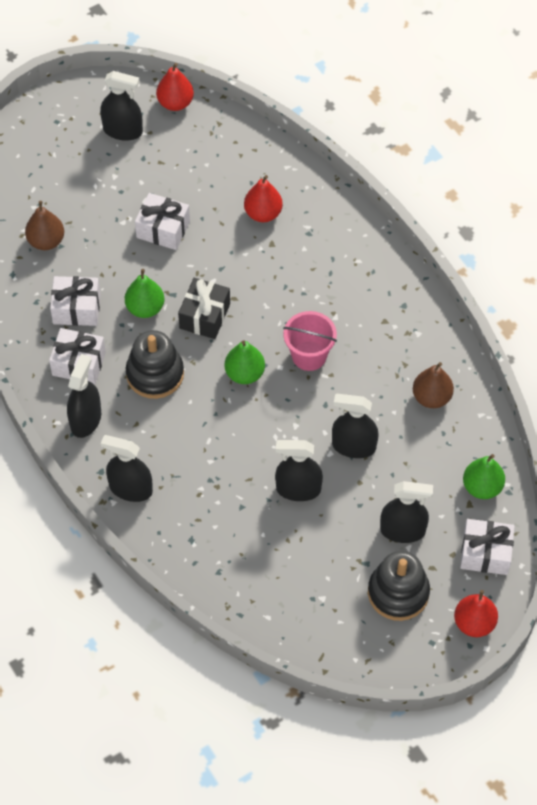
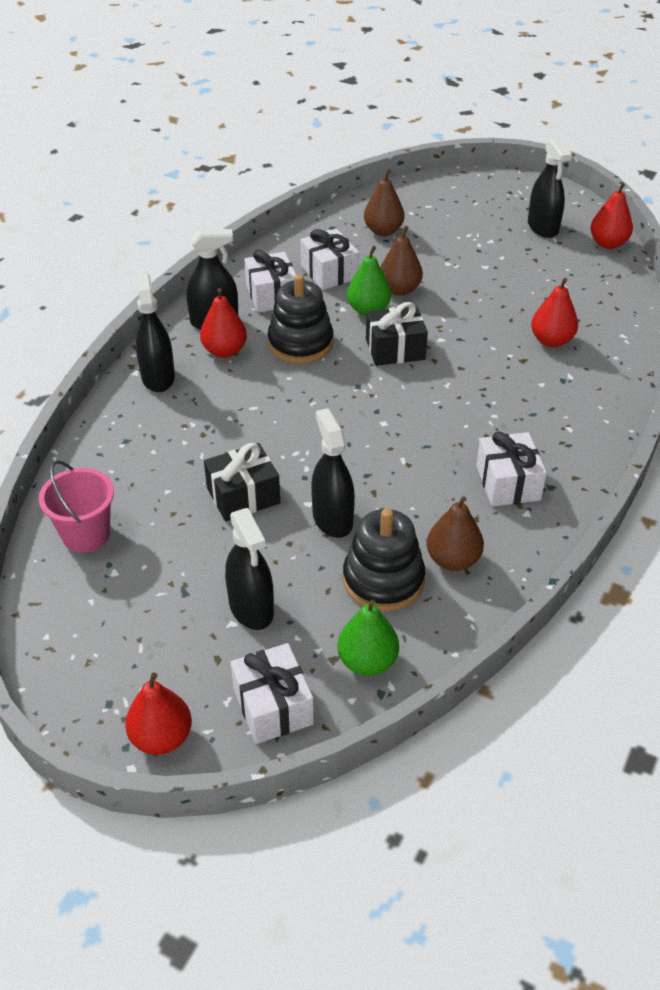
camera: 60 degrees right, 15 degrees down
(129, 429) = (224, 351): none -> red pear
(134, 273) = (400, 290): none -> brown pear
(163, 229) = (464, 288): white gift -> white gift (508, 483)
(244, 373) = (353, 401): green pear -> none
(298, 489) = (243, 496): black spray bottle -> black gift
(309, 355) = (416, 438): pink bucket -> pink bucket (86, 534)
(398, 593) = (161, 639): black stacking toy -> black stacking toy (383, 580)

